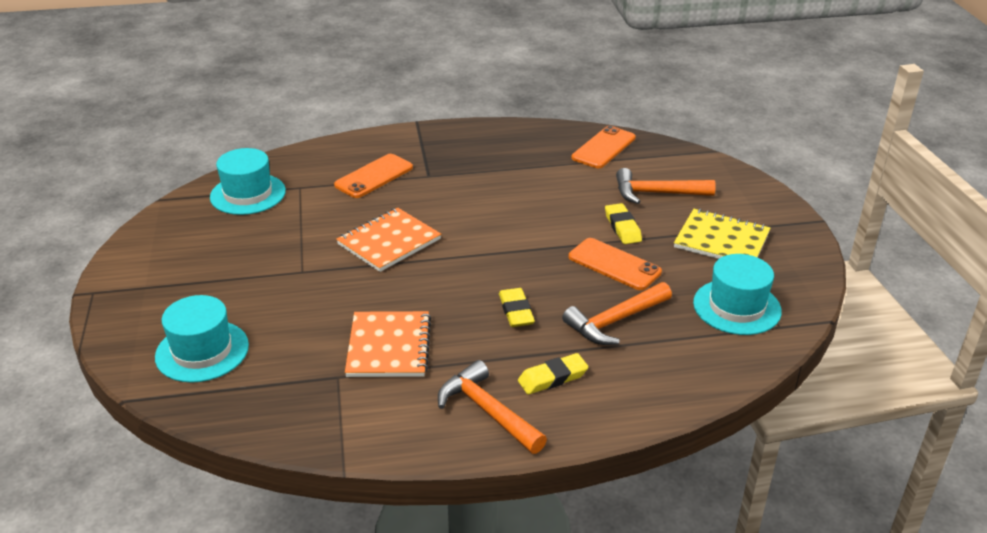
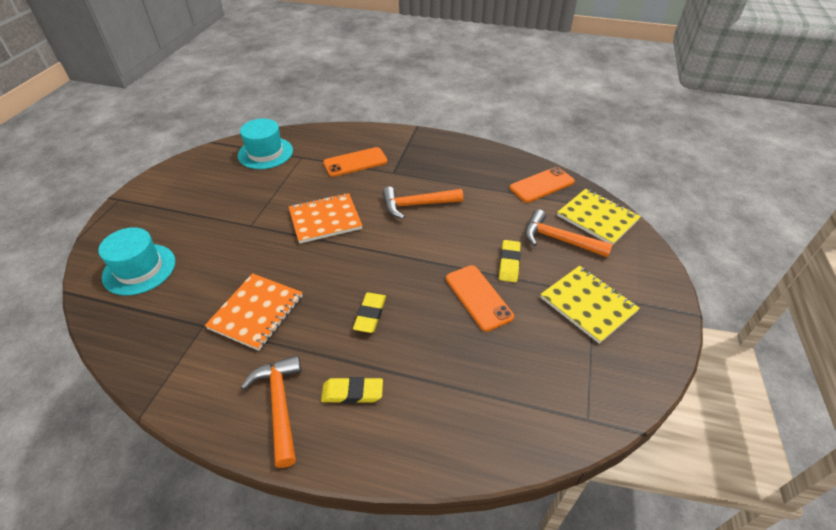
camera: 25 degrees right, 10 degrees up
(615, 321) = (441, 355): orange hammer -> orange hammer (417, 205)
(680, 164) = (597, 218): none -> yellow notebook
(737, 307) = (559, 381): turquoise hat -> none

